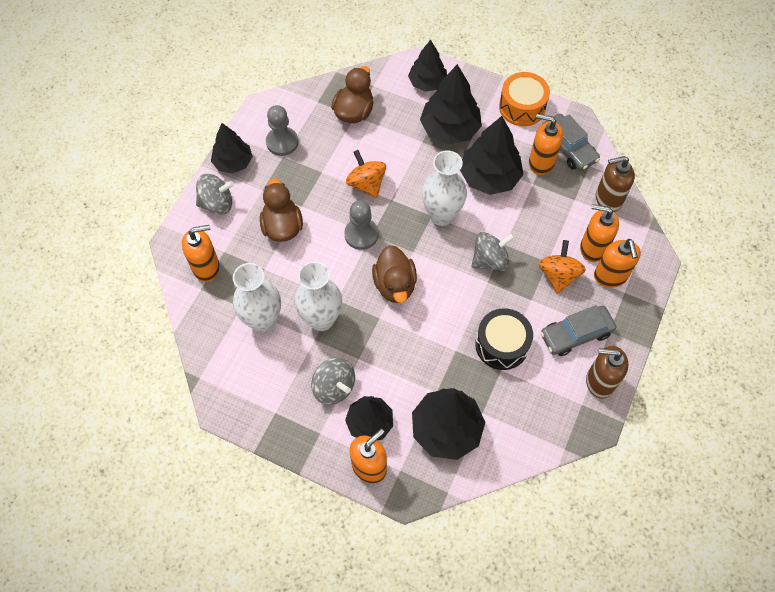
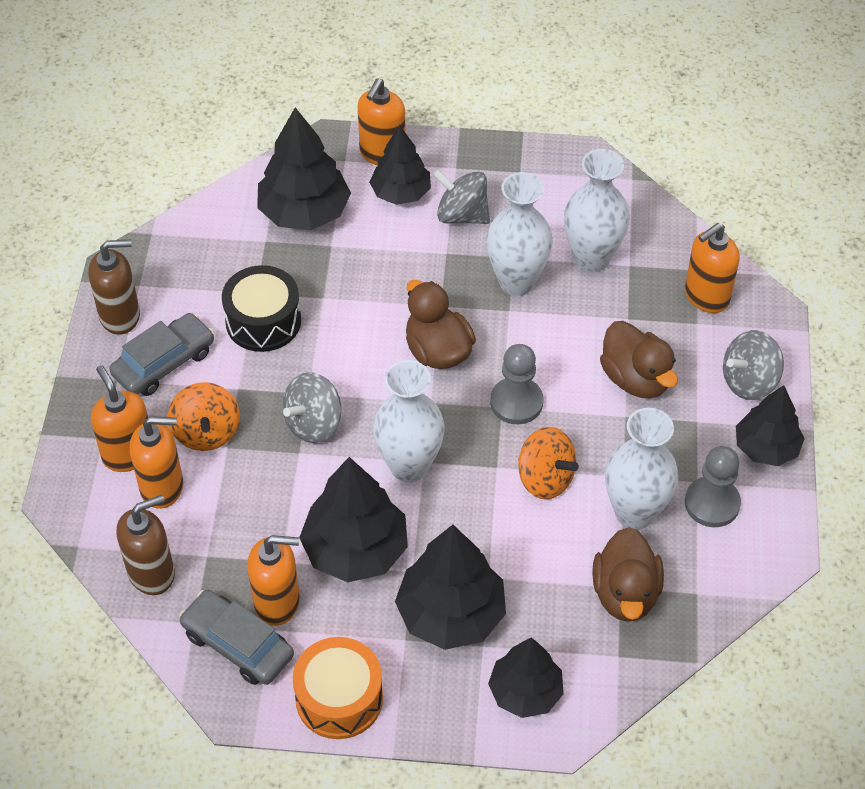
camera: 160 degrees right, 10 degrees down
(326, 150) = (634, 512): none -> white vase

